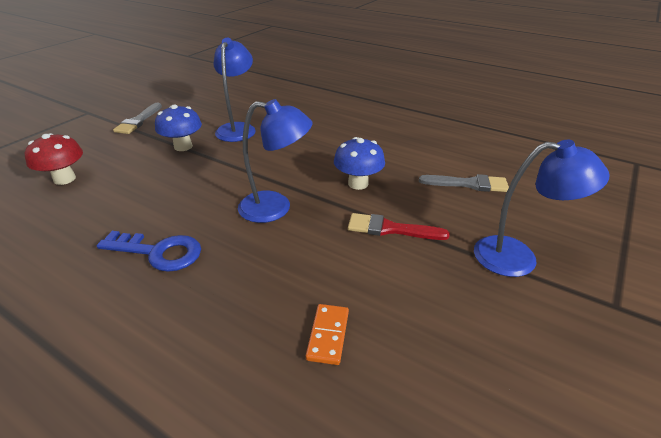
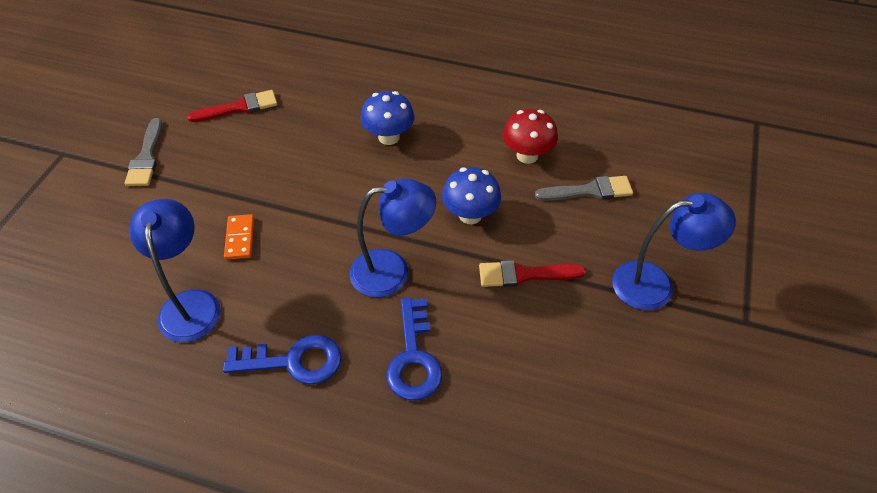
camera: 15 degrees left, 15 degrees up
(64, 179) = (114, 280): red mushroom -> red mushroom (527, 155)
(183, 147) = (234, 194): blue mushroom -> blue mushroom (389, 137)
(216, 106) = (238, 108): none -> red brush
(238, 128) = (289, 147): blue lamp -> blue lamp (190, 304)
(262, 270) = (414, 358): none -> blue key
(328, 335) = (504, 416): orange domino -> orange domino (240, 238)

